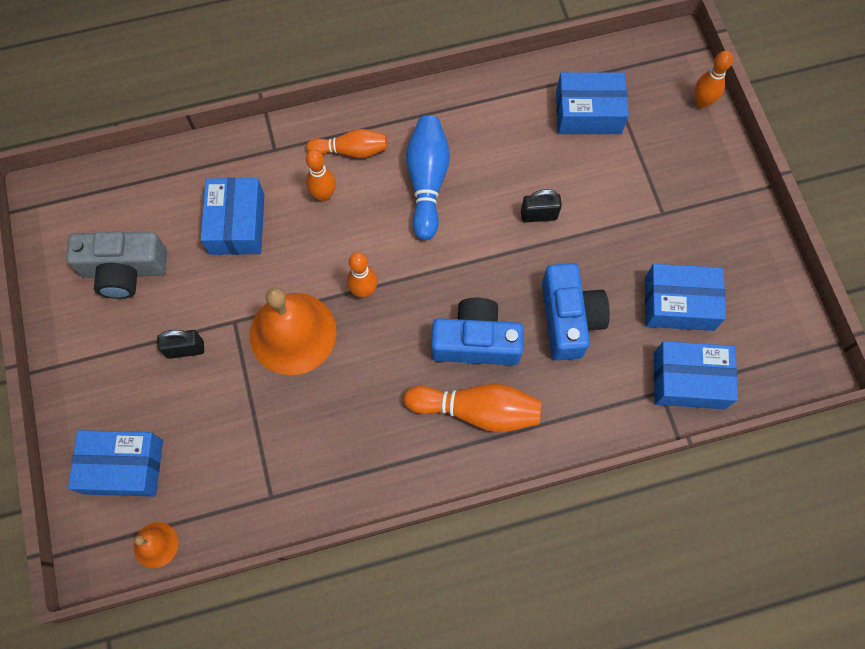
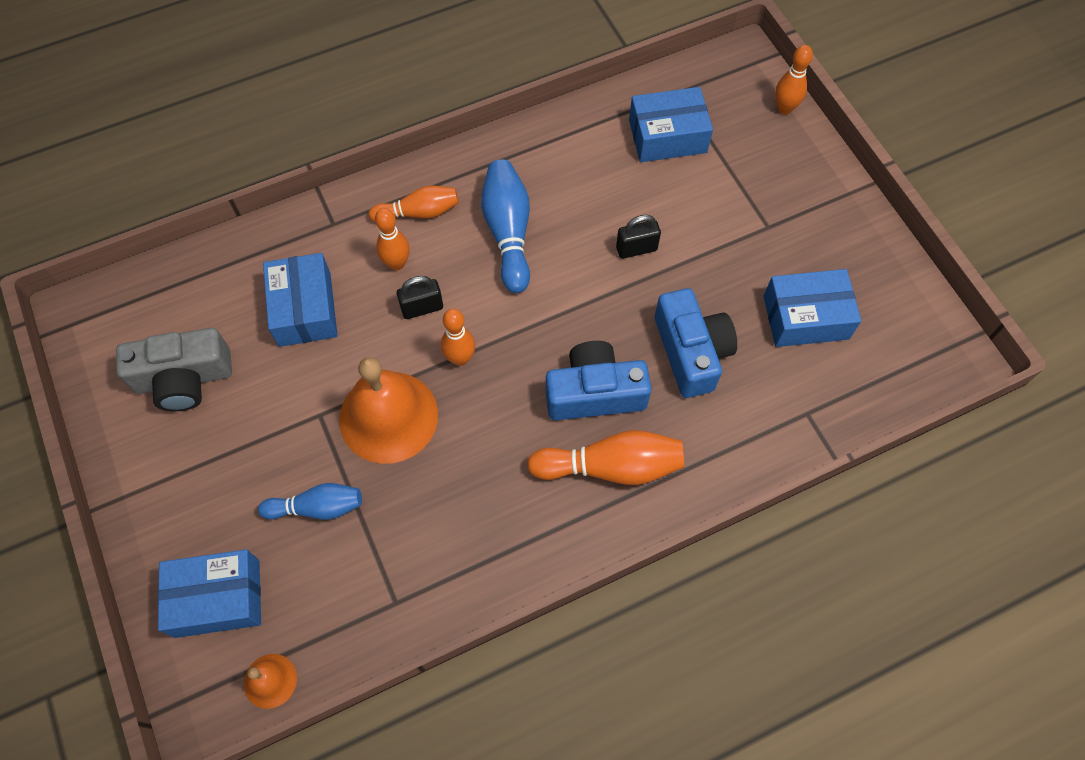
camera: 10 degrees left, 5 degrees down
(185, 349) = (269, 454): black padlock -> black padlock (422, 308)
(219, 403) = (317, 507): none -> blue bowling pin
(689, 380) = (834, 396): blue box -> none

